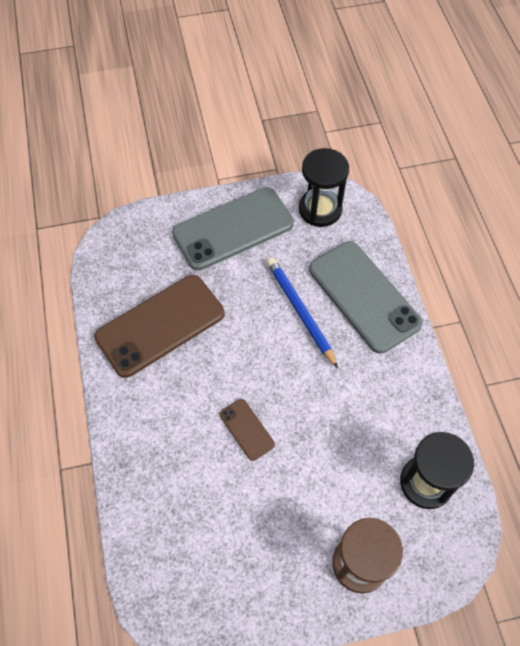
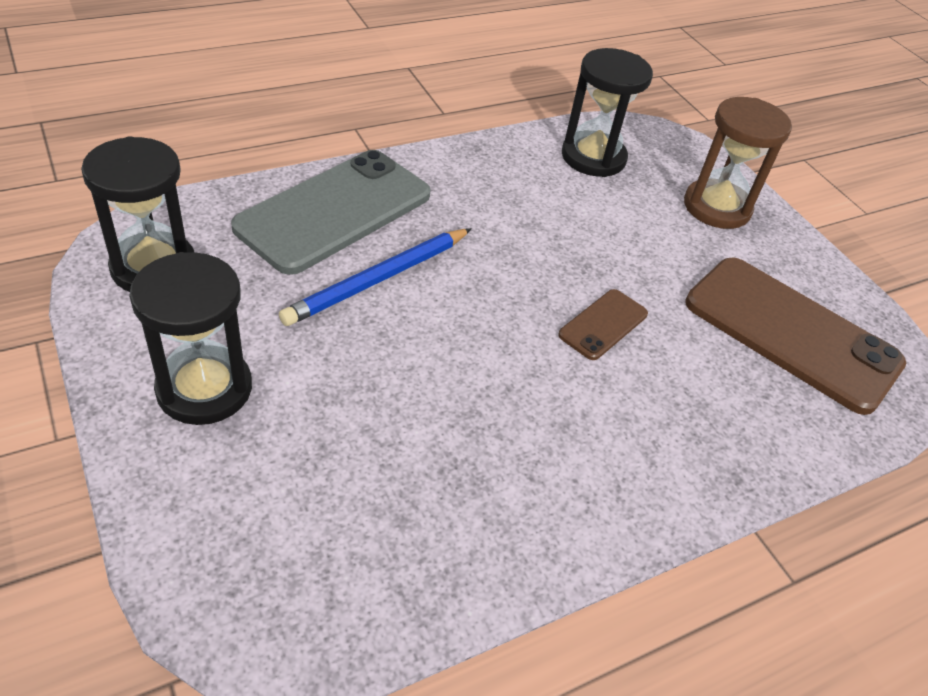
camera: 110 degrees left, 15 degrees down
(160, 325) = (456, 473): brown phone -> brown phone (791, 333)
(233, 228) = (204, 388): grey phone -> black hourglass

